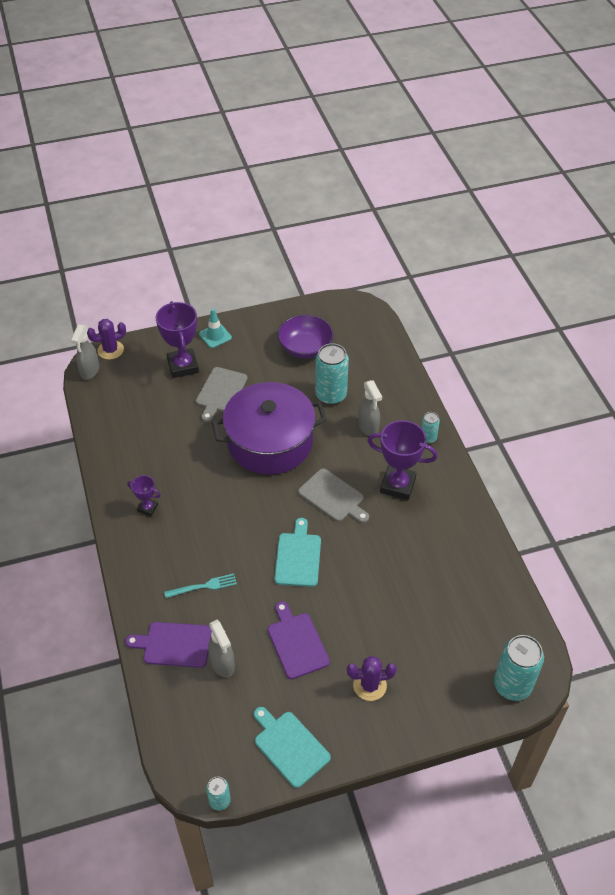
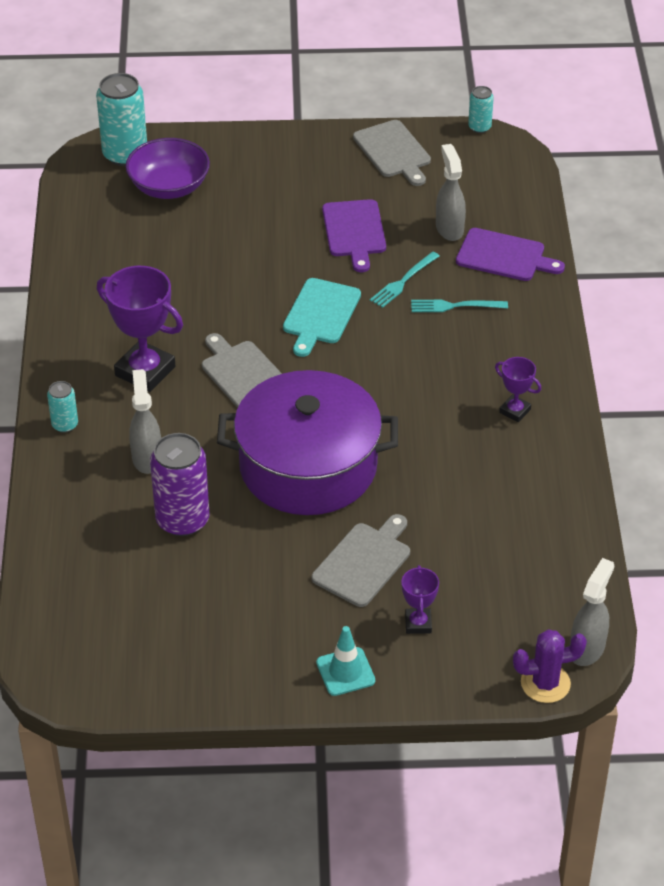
camera: 165 degrees left, 5 degrees down
(183, 366) = (418, 623): purple trophy -> purple trophy, size x0.52
(246, 600) = (403, 282): none -> turquoise fork
(290, 746) = (393, 151): turquoise cutting board -> grey cutting board
(305, 347) = (190, 613): purple bowl -> purple bowl (169, 187)
(331, 395) = (182, 520): turquoise can -> purple can
(369, 685) = (285, 181): purple cactus -> none

